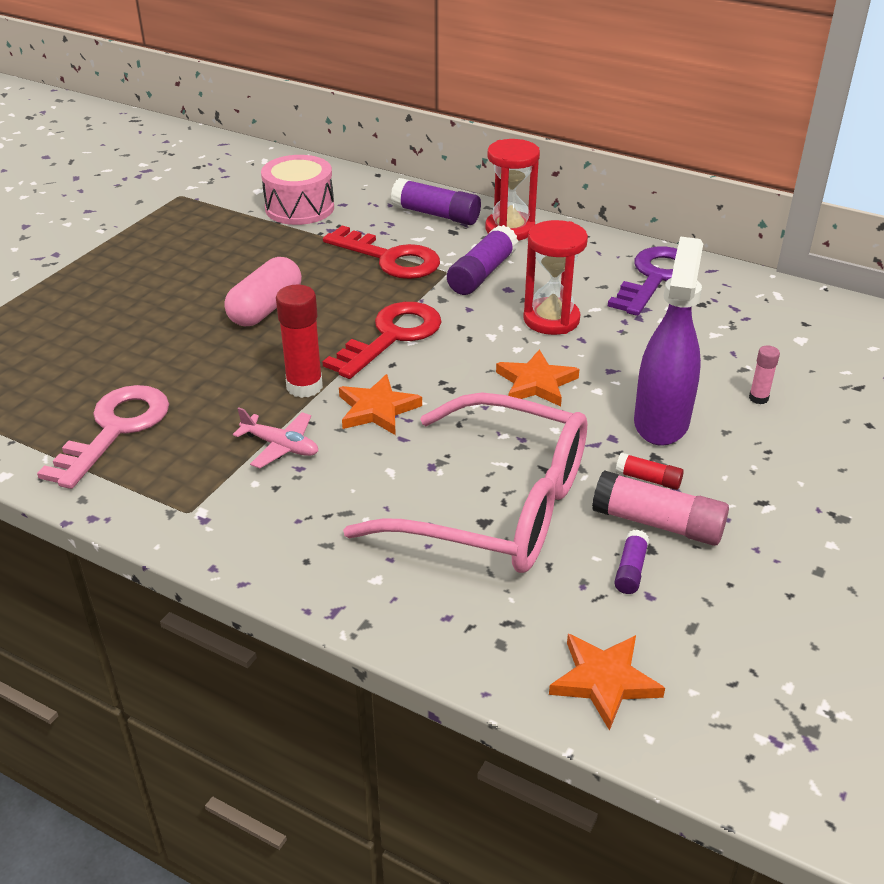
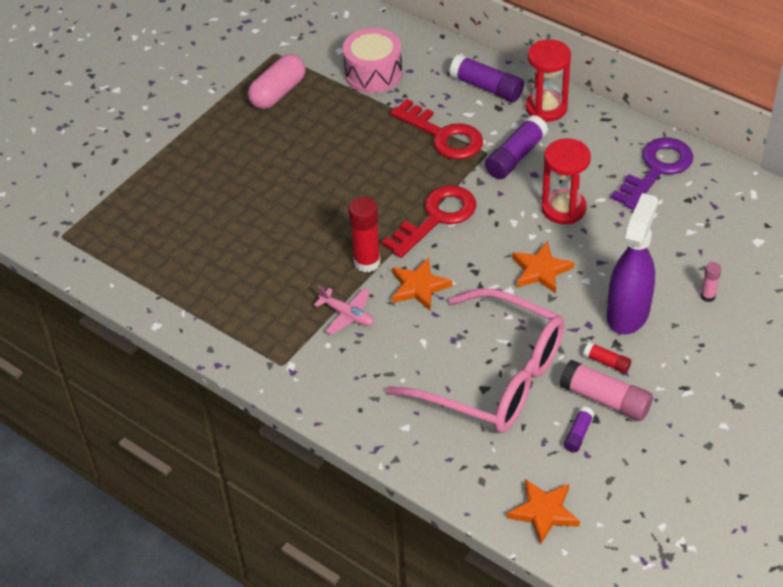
camera: 10 degrees right, 10 degrees up
(115, 430) = (230, 292): pink key -> none
(265, 308) = (341, 183): pink capsule -> pink capsule (278, 93)

